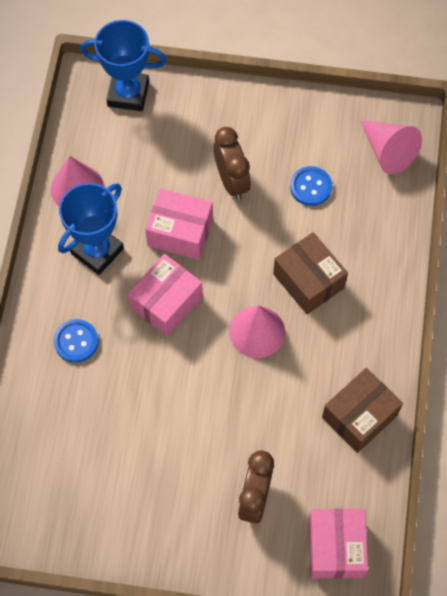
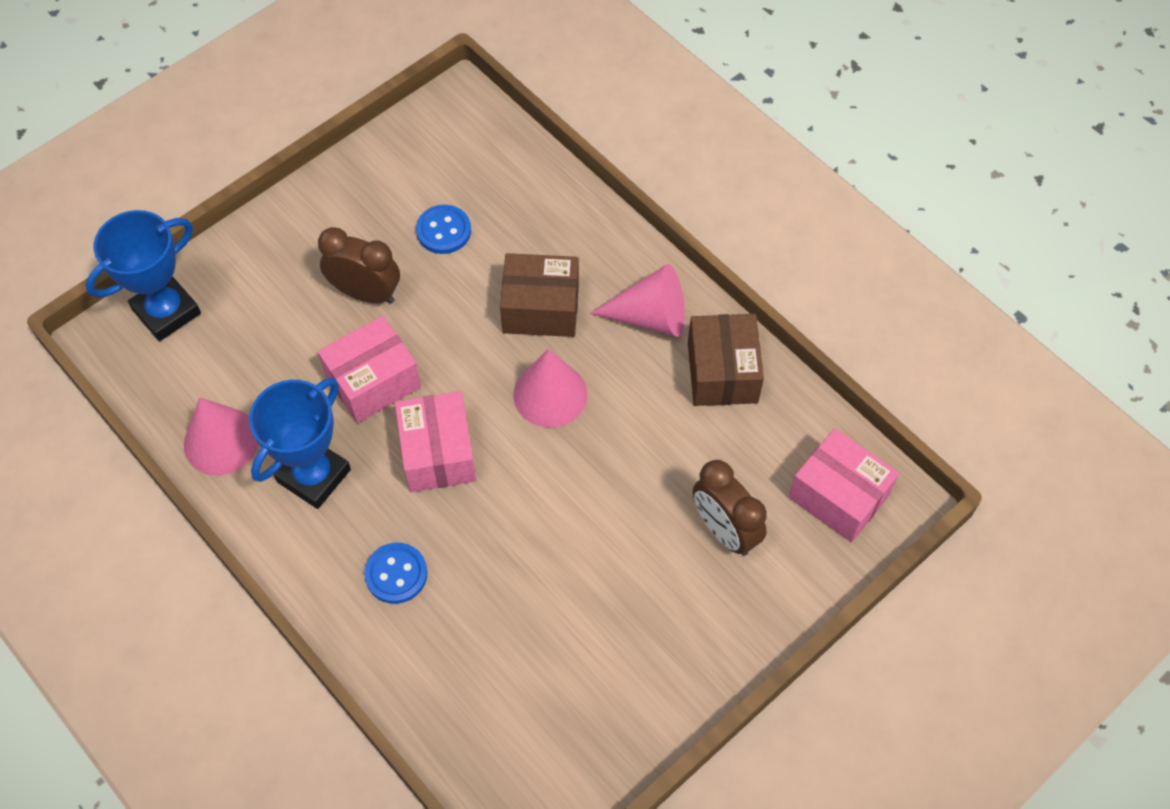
camera: 50 degrees left, 5 degrees down
(97, 251) = (314, 476): blue trophy -> blue trophy turned 45 degrees clockwise
(388, 151) = (474, 140): pink cone -> pink cone (650, 316)

